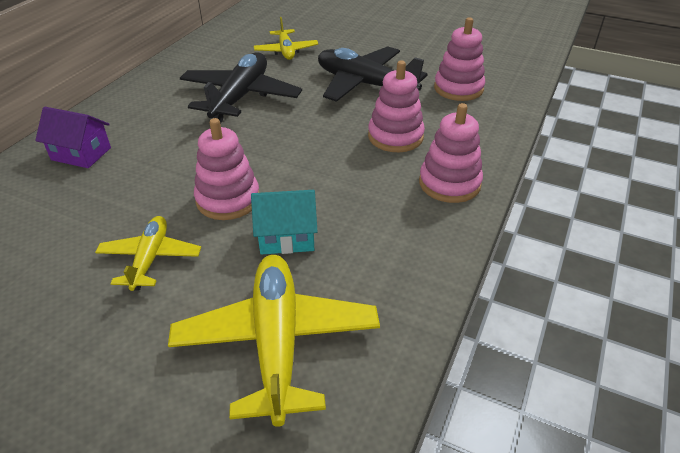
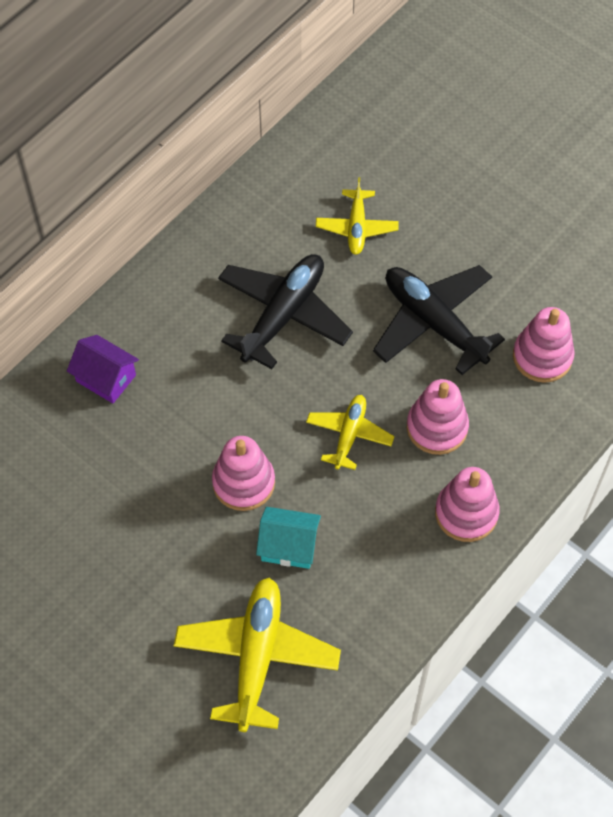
camera: 15 degrees right, 20 degrees up
(150, 258) = (165, 542): yellow plane -> yellow plane (349, 435)

